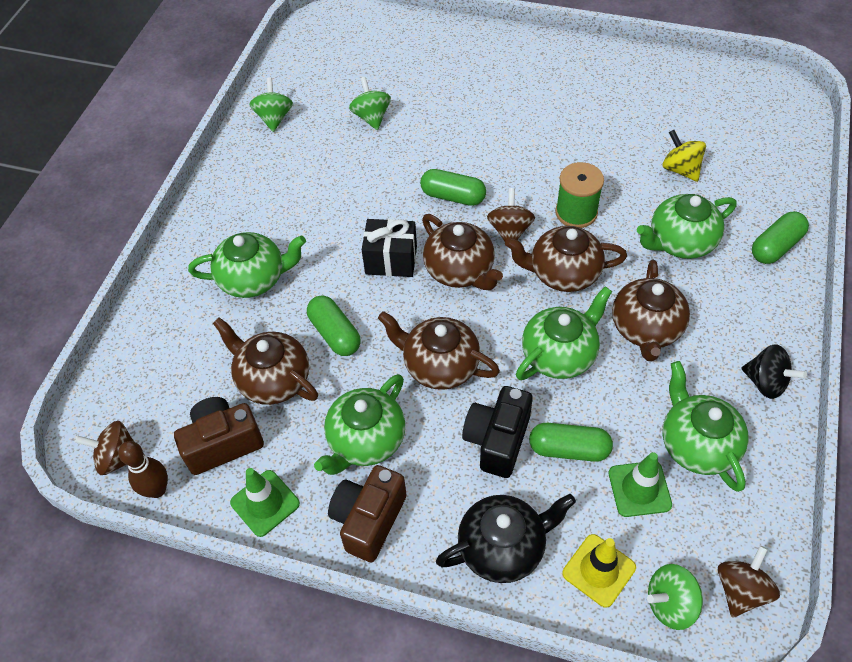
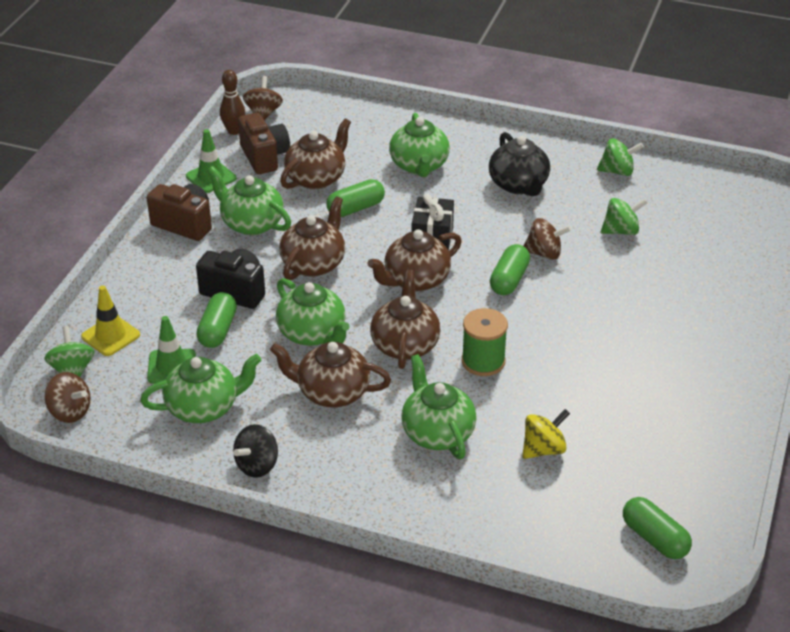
camera: 90 degrees right, 15 degrees down
(503, 547) = (144, 288): black teapot -> black teapot (519, 185)
(510, 231) = (461, 314): brown spinning top -> brown spinning top (544, 253)
(775, 246) = (424, 507): green capsule -> green capsule (654, 538)

